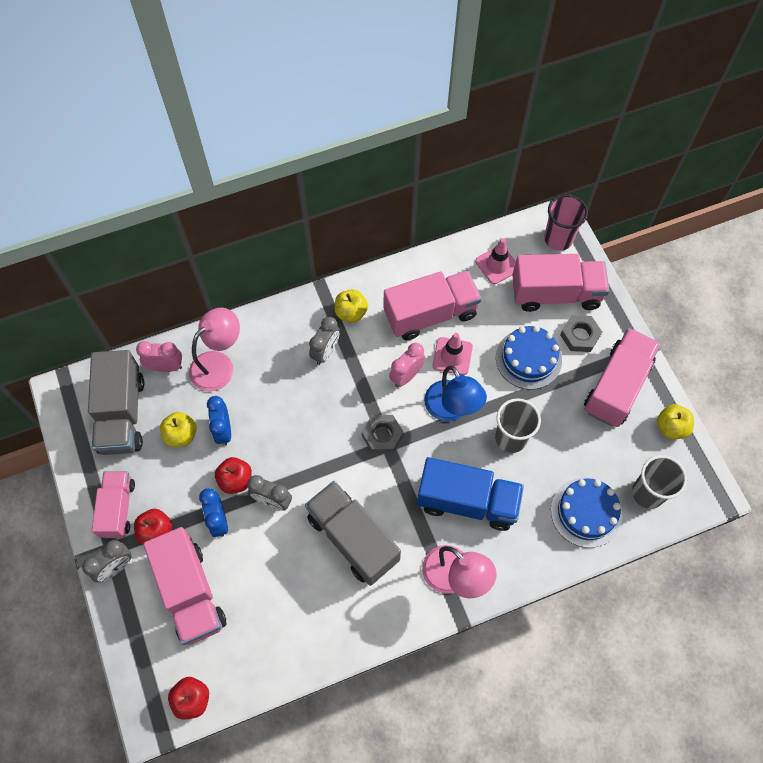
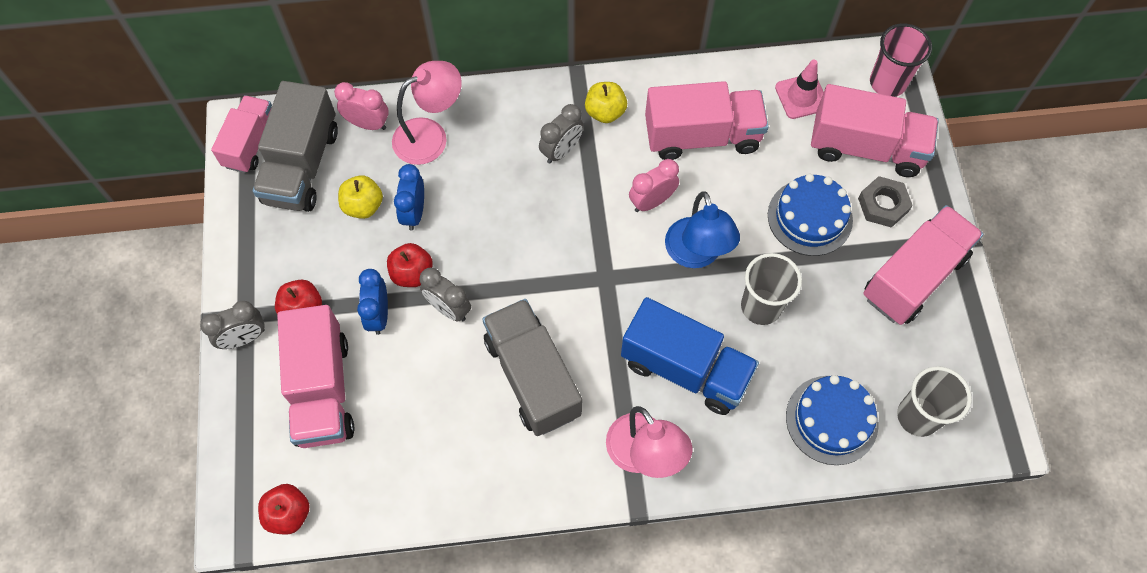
camera: 15 degrees right, 0 degrees up
(118, 508) = (266, 272): pink truck -> pink truck (251, 143)
(382, 435) = (602, 265): grey nut -> none
(452, 356) = (715, 192): pink traffic cone -> none
(671, 427) = (970, 344): yellow apple -> none

